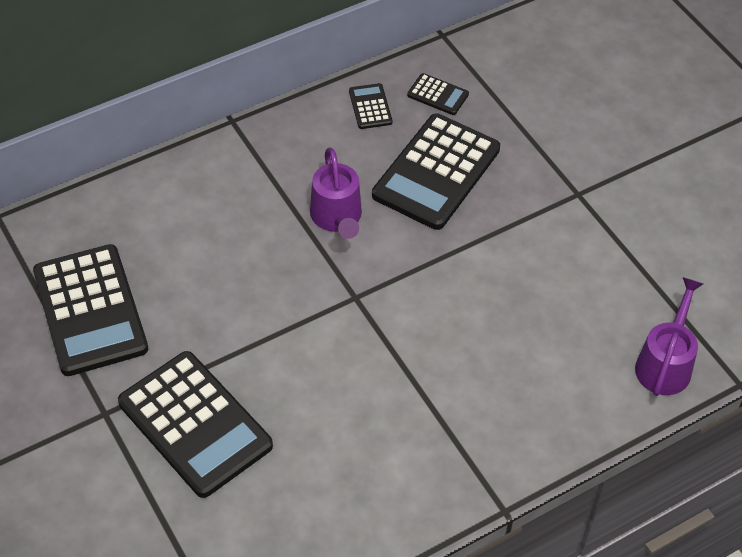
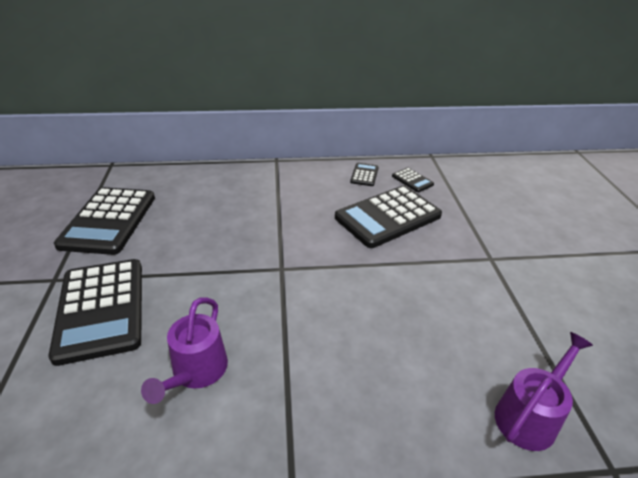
camera: 25 degrees right, 15 degrees down
(337, 218) = (303, 221): purple watering can -> purple watering can (196, 372)

